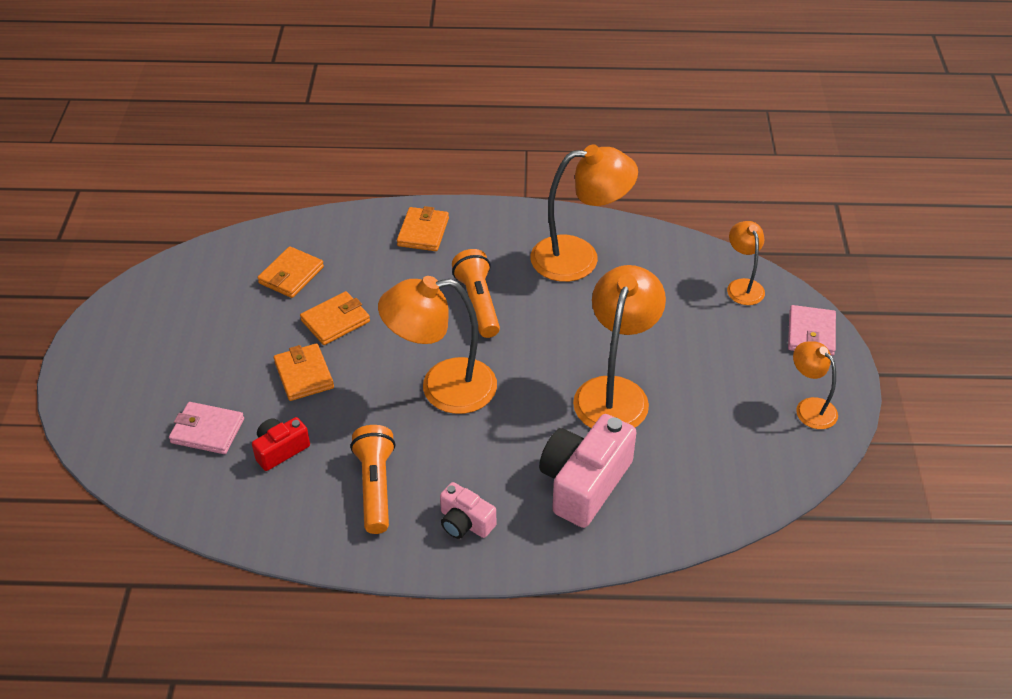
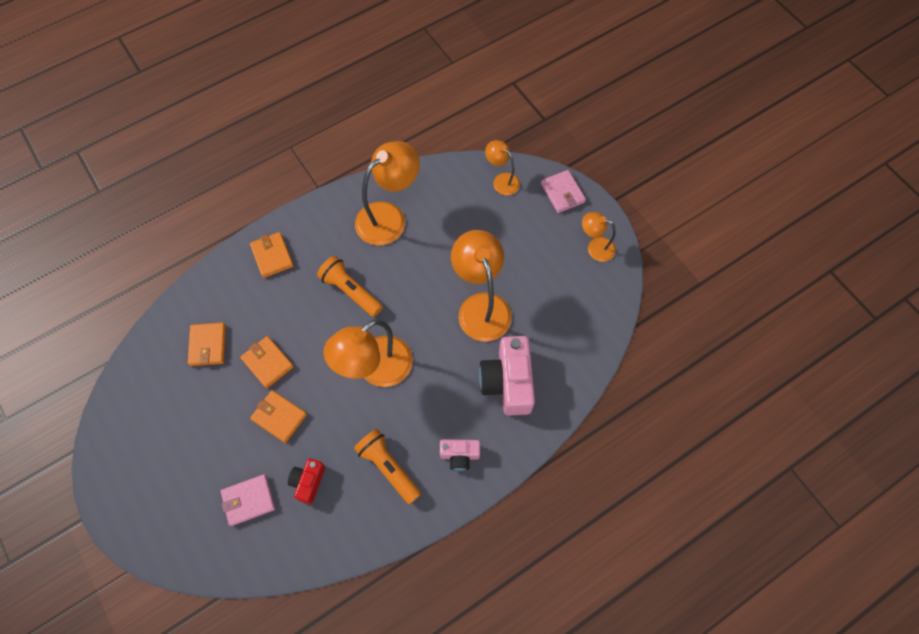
camera: 35 degrees left, 20 degrees up
(335, 321) = (267, 363): orange wallet -> orange wallet turned 60 degrees counterclockwise

